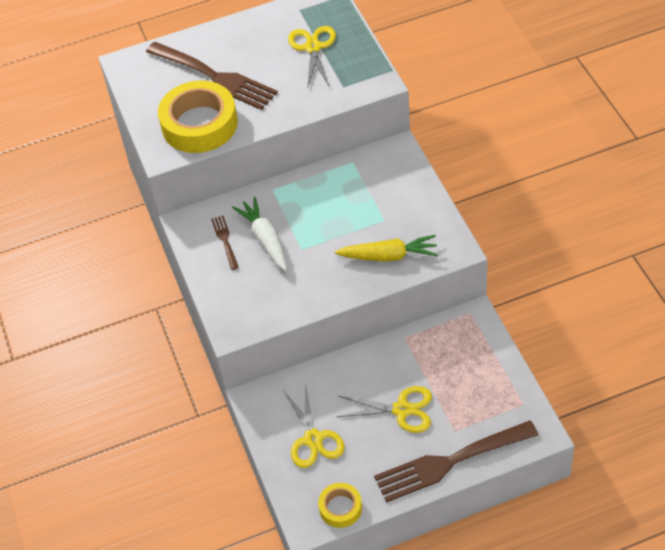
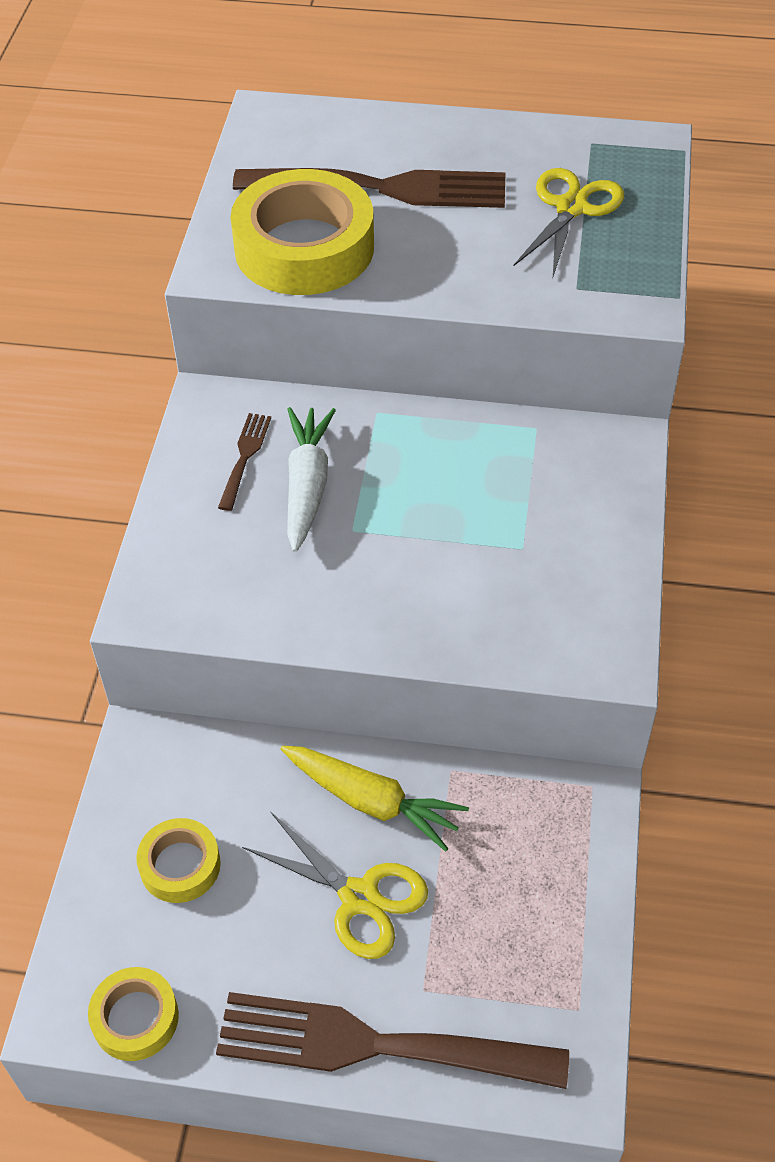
camera: 25 degrees right, 0 degrees up
(215, 77) = (383, 188): brown fork -> brown fork turned 60 degrees counterclockwise
(313, 439) = (180, 865): yellow scissors -> yellow tape
(389, 256) = (488, 613): yellow carrot -> yellow carrot (373, 802)

